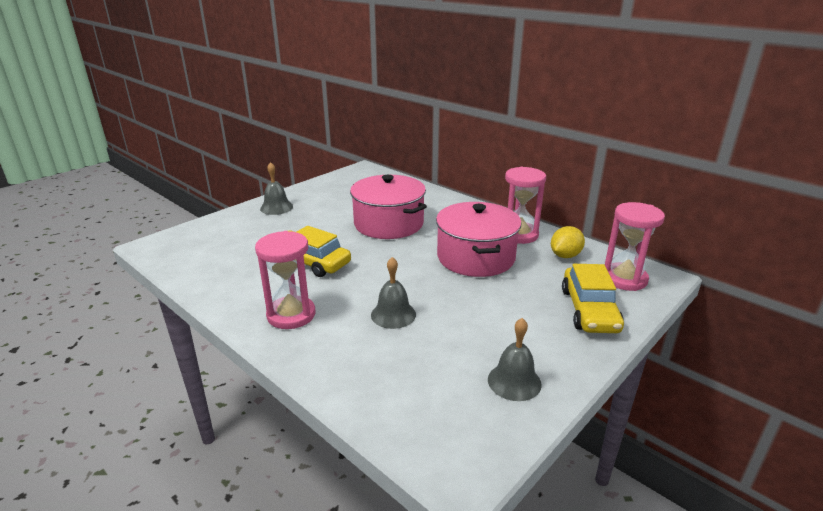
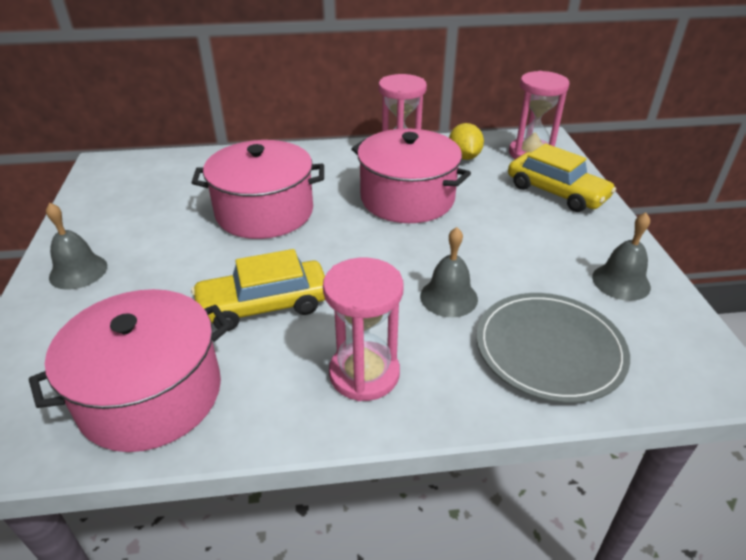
camera: 50 degrees left, 10 degrees up
(216, 265) = (151, 394): none -> pink pot
(390, 374) = (549, 349): none -> grey plate

